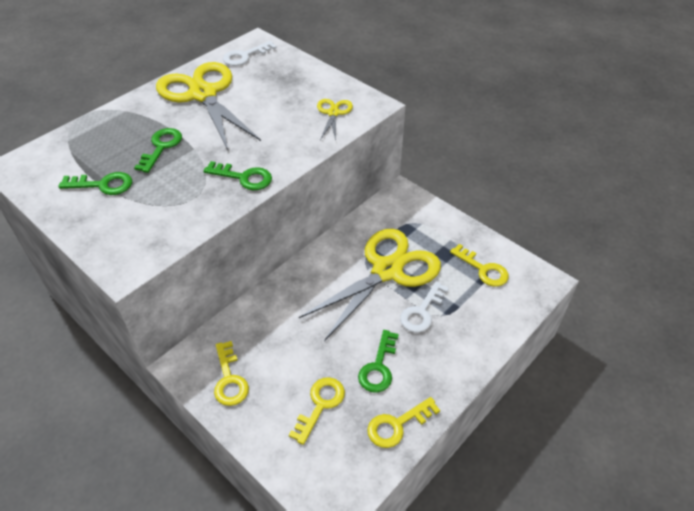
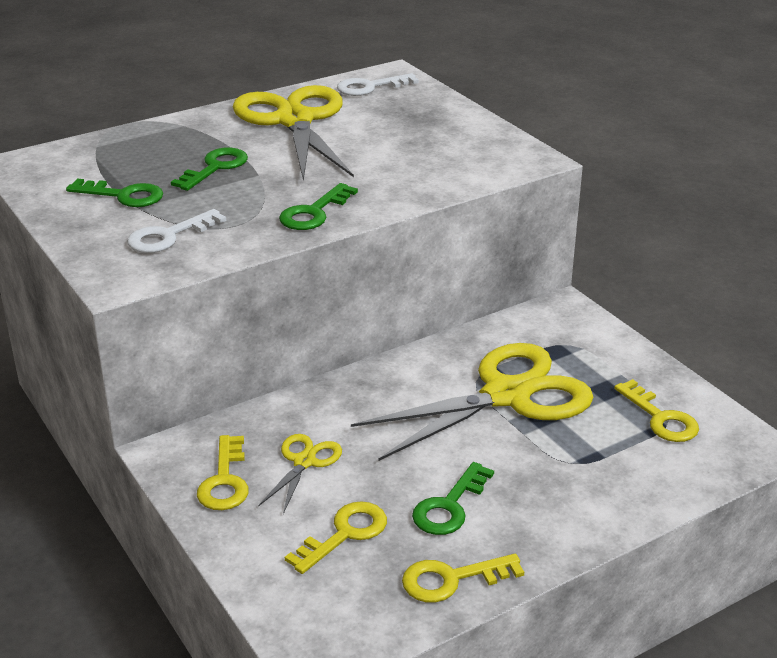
camera: 15 degrees right, 15 degrees down
(244, 177) = (314, 213): green key -> green key turned 90 degrees clockwise
(333, 113) = (470, 161): yellow scissors -> yellow scissors (304, 462)
(422, 312) = (542, 453): white key -> white key (169, 236)

